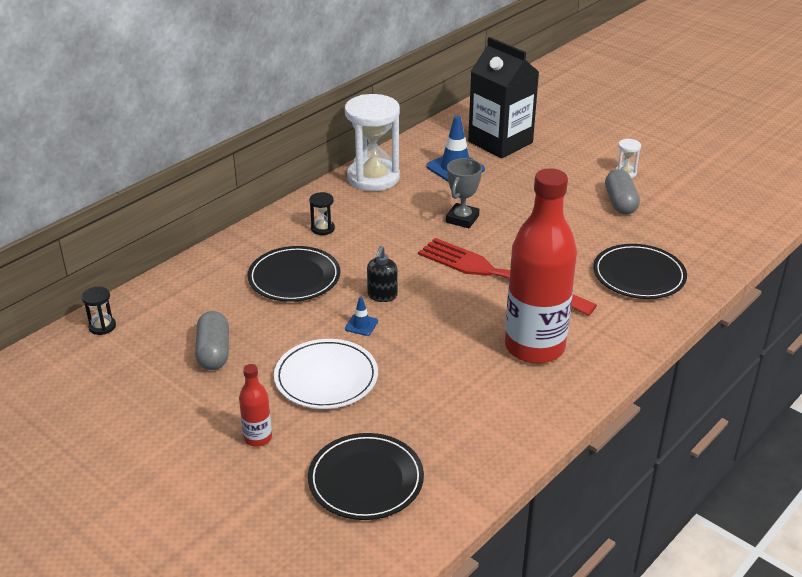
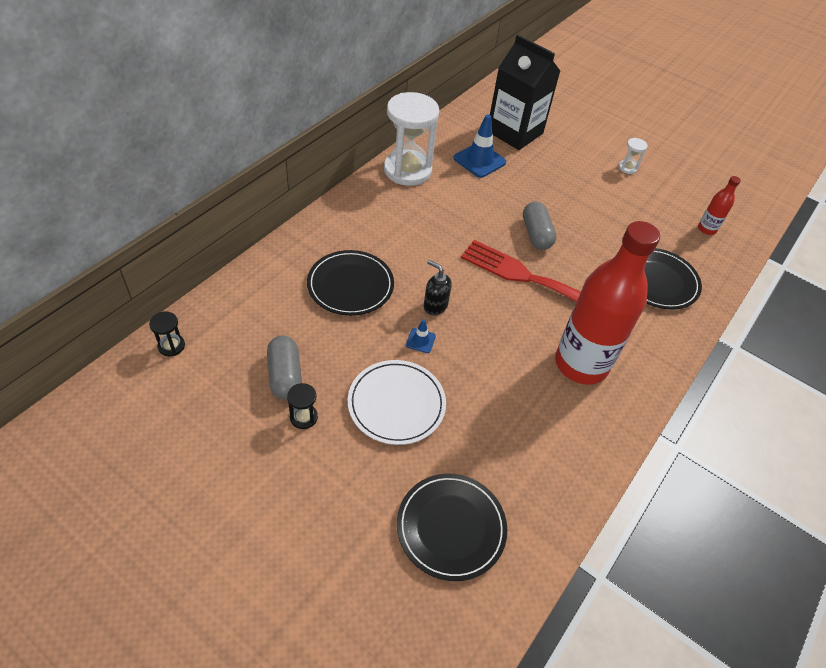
camera: 10 degrees left, 15 degrees up
(258, 438) = (341, 480): red bottle -> red bottle (706, 229)
(322, 228) = (369, 228): black hourglass -> black hourglass (303, 417)
(382, 296) = (435, 306): black soap dispenser -> black soap dispenser turned 120 degrees clockwise
(462, 219) = (494, 218): grey trophy -> none
(620, 203) = (628, 200): grey capsule -> grey capsule (536, 234)

